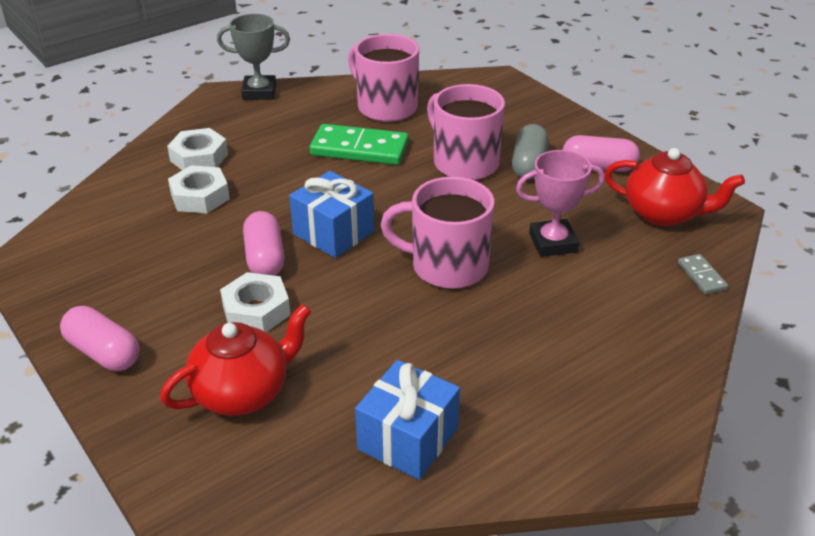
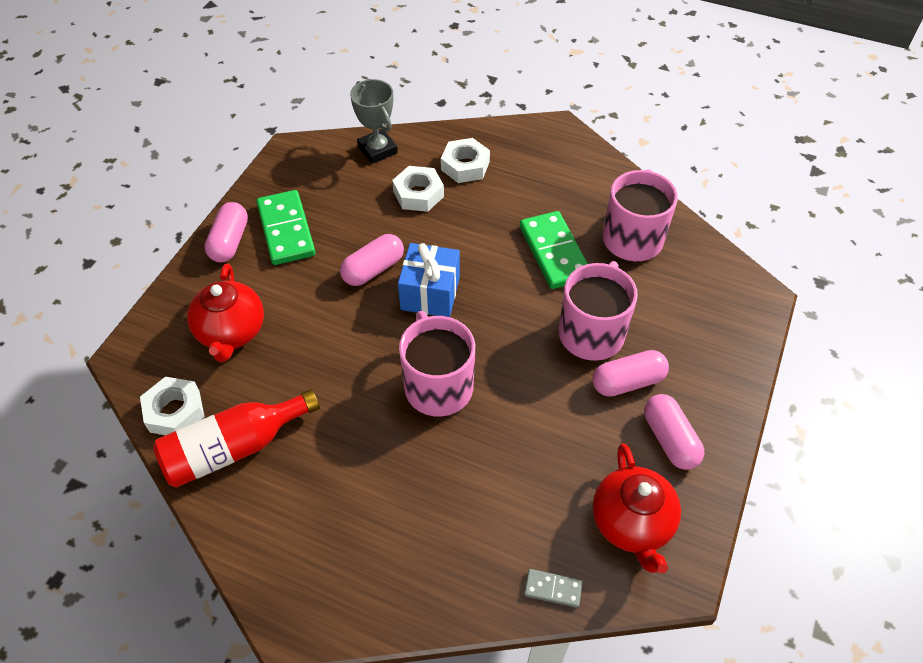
camera: 60 degrees right, 15 degrees up
(139, 302) = (286, 230): none -> green domino
(243, 392) = (231, 332): red teapot -> red teapot turned 60 degrees clockwise
(256, 310) = (314, 295): white nut -> white nut (175, 411)
(259, 92) = (582, 149): grey trophy -> grey trophy (377, 150)
(408, 439) = (234, 448): blue gift -> red bottle
(529, 165) = (627, 382): grey capsule -> pink capsule
(553, 243) = (521, 448): pink trophy -> none
(701, 276) = (553, 589): grey domino -> grey domino turned 60 degrees clockwise

